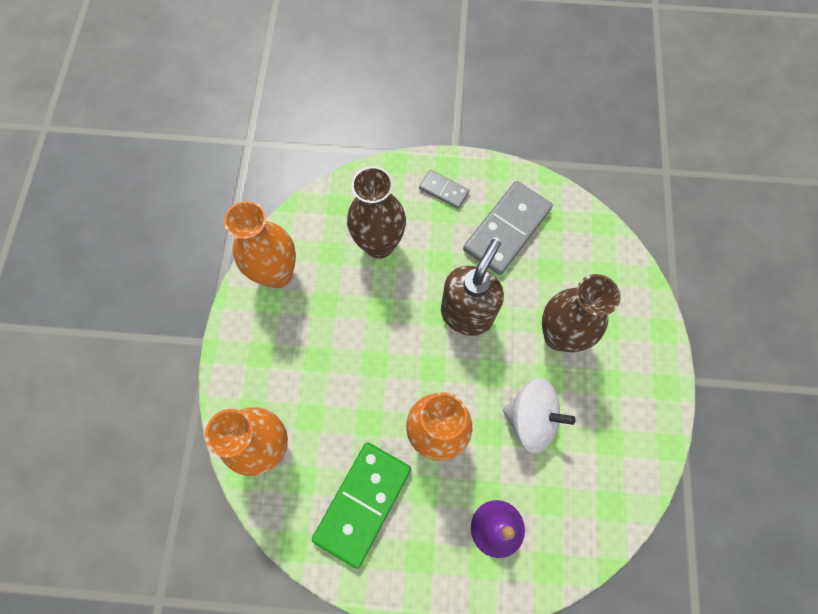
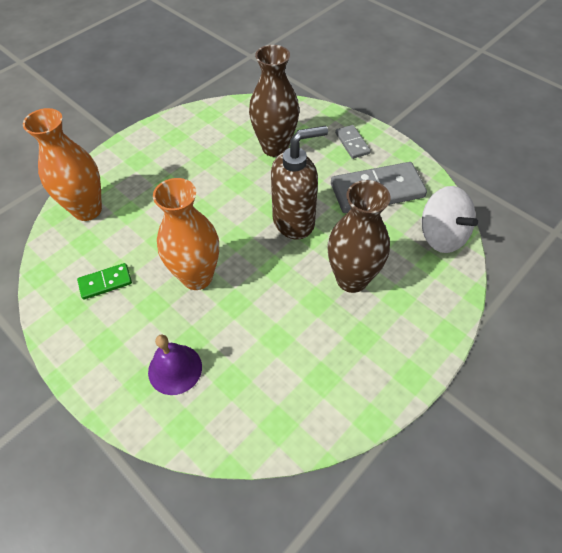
camera: 40 degrees right, 15 degrees down
(277, 274) = (194, 126): orange vase -> none
(362, 503) = (105, 282): green domino -> green domino, size x0.51
(531, 418) = (275, 317): white spinning top -> white spinning top (442, 236)

